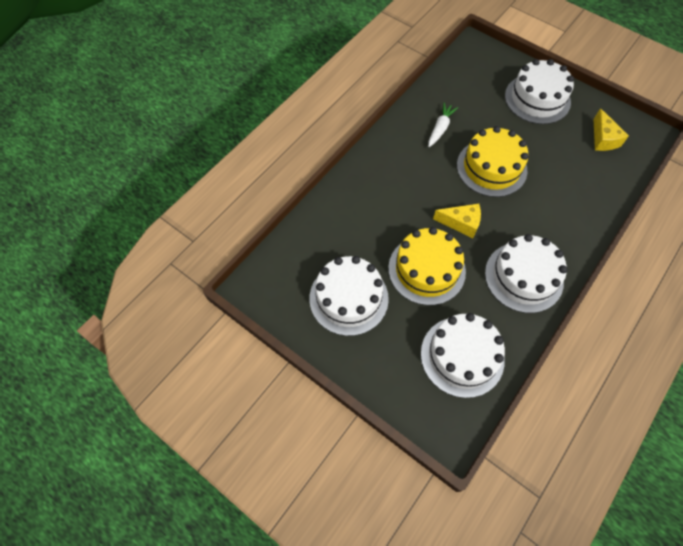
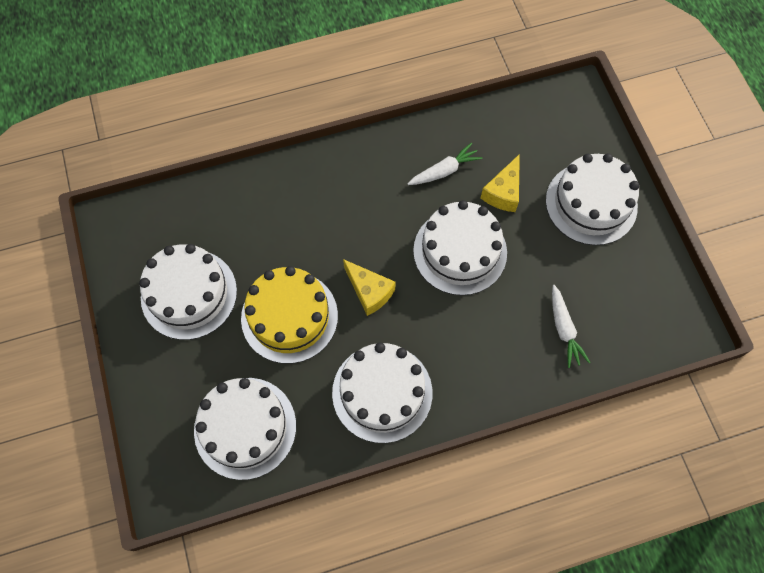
camera: 35 degrees right, 5 degrees up
(491, 167) = (460, 251): yellow cake -> white cake
(587, 175) = (564, 329): none -> white carrot
(603, 139) = (625, 300): yellow cheese -> yellow cheese (503, 192)

